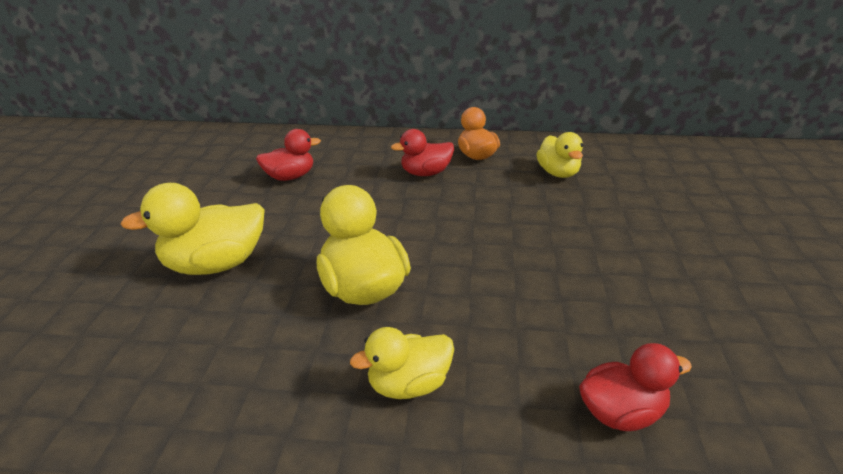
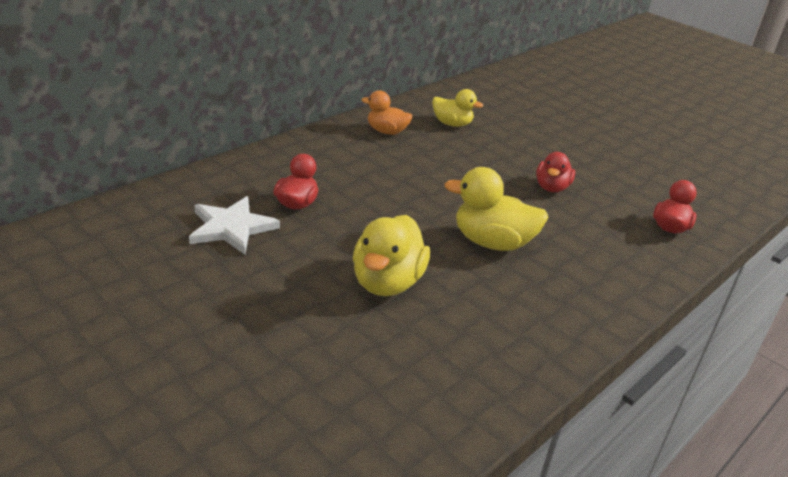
camera: 55 degrees left, 0 degrees up
(220, 172) = (231, 228): none -> white star
(409, 385) = (596, 269): yellow duck -> none
(426, 173) = (381, 158): red duck -> red duck (551, 188)

